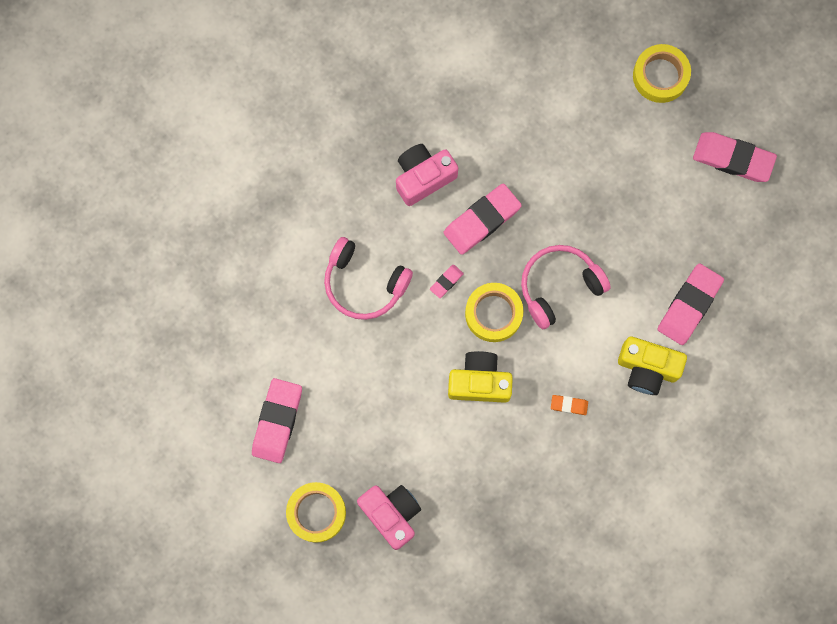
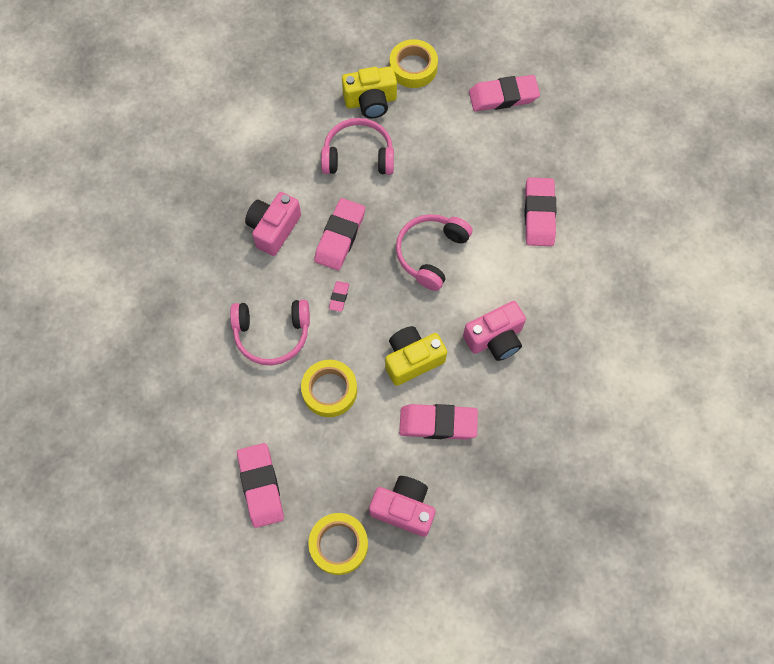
camera: 30 degrees left, 10 degrees down
(467, 455) = (438, 423): none -> pink eraser
(493, 314) = (391, 301): yellow tape -> yellow tape (329, 390)
(548, 144) = (358, 156): none -> pink headphones
(569, 405) = (495, 338): orange eraser -> pink camera
(647, 368) = (537, 277): yellow camera -> yellow camera (370, 101)

